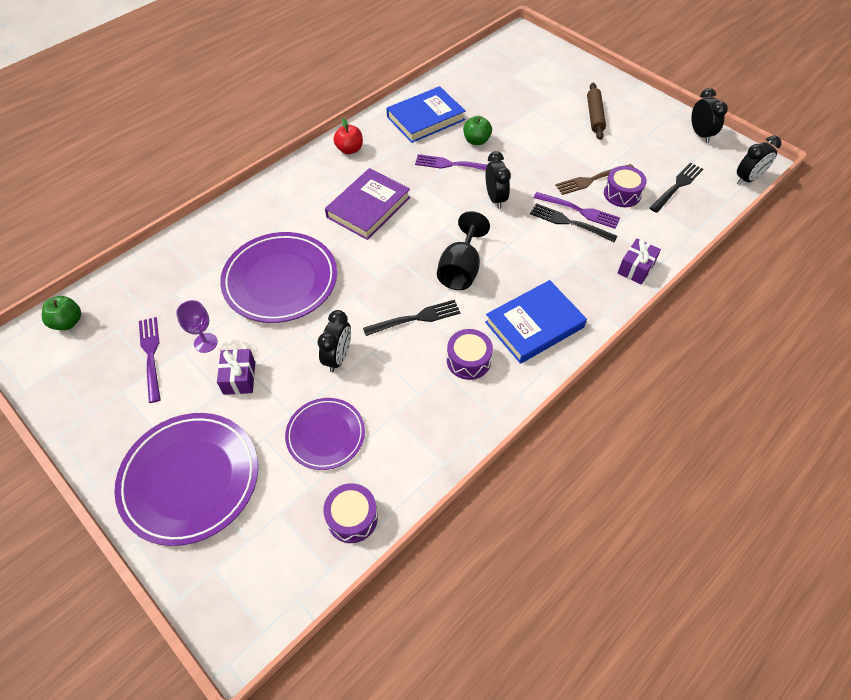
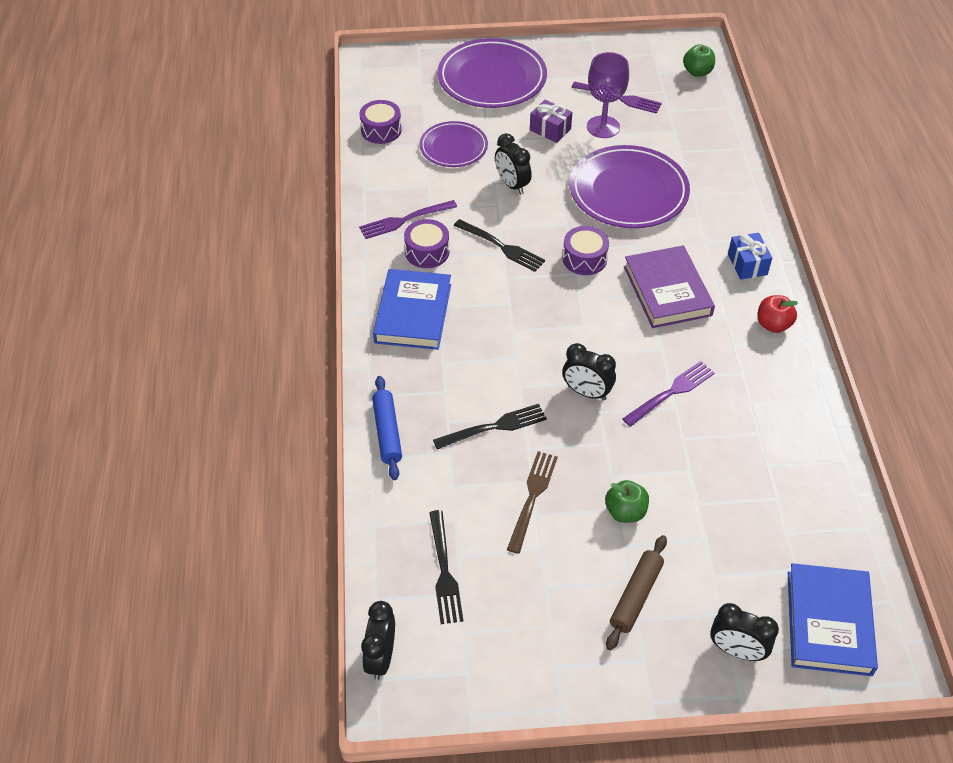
camera: 130 degrees right, 5 degrees down
(205, 343) = (603, 127): purple goblet -> purple goblet, size x1.53
(303, 183) = (747, 264): none -> blue gift
(415, 318) = (501, 246): black fork -> black fork turned 75 degrees counterclockwise
(425, 118) = (776, 420): blue book -> blue book (829, 622)
(461, 269) = (522, 306): black goblet -> none
(476, 141) = (693, 440): green apple -> green apple (625, 512)
(579, 210) = (501, 448): purple fork -> purple fork (405, 220)
(595, 116) = (635, 596): brown rolling pin -> brown rolling pin turned 75 degrees clockwise
(622, 194) = (486, 507): purple drum -> purple drum (584, 259)
(636, 268) = (387, 432): purple gift -> blue rolling pin
(700, 134) = (496, 686): black clock -> black clock (736, 650)

